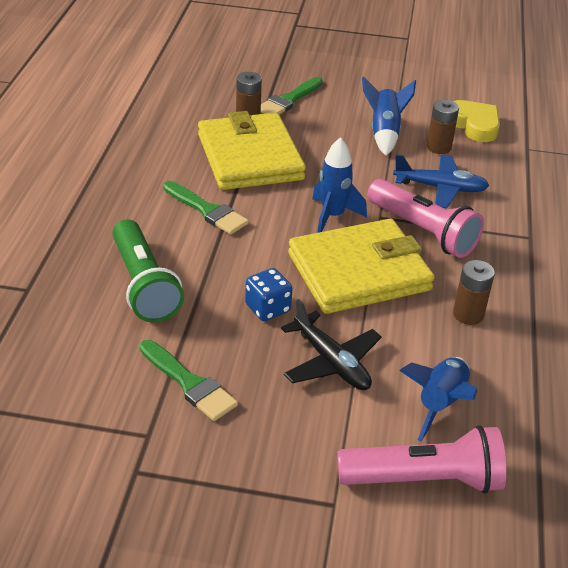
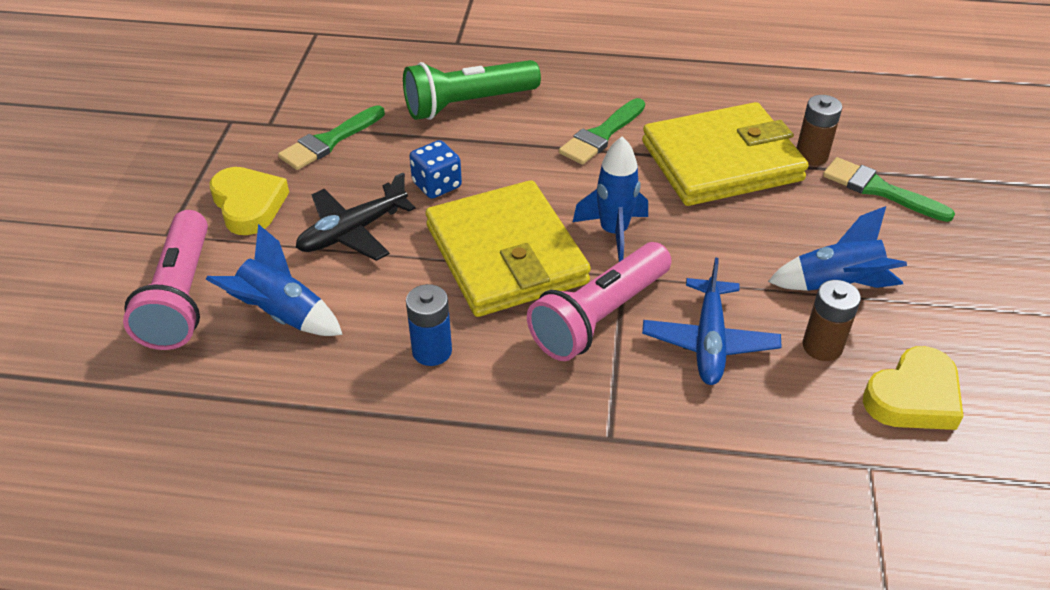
camera: 90 degrees right, 5 degrees up
(289, 440) = (249, 205): none -> yellow heart
(468, 314) = (432, 351): brown battery -> blue battery

